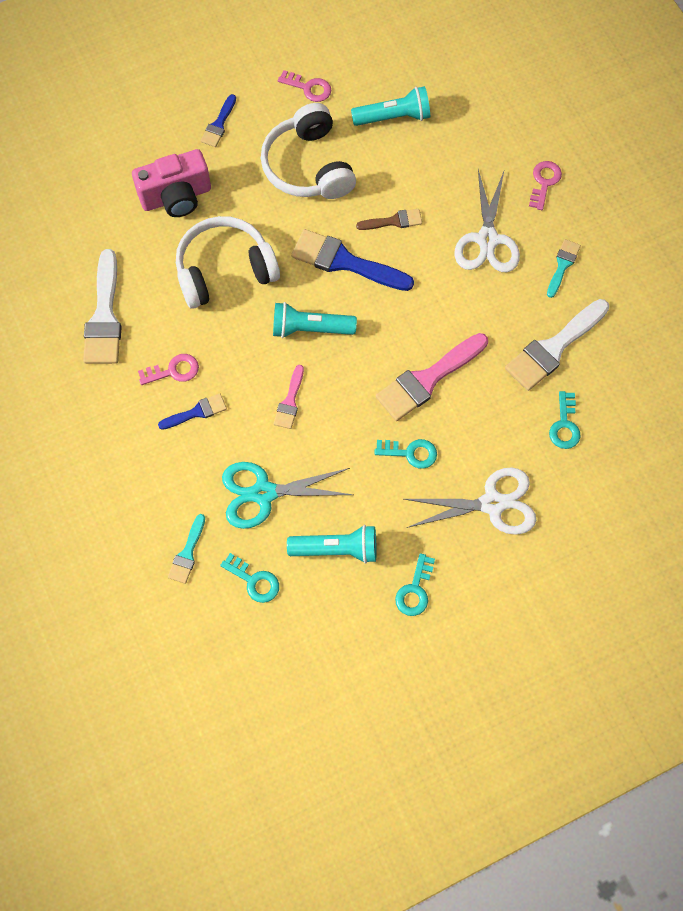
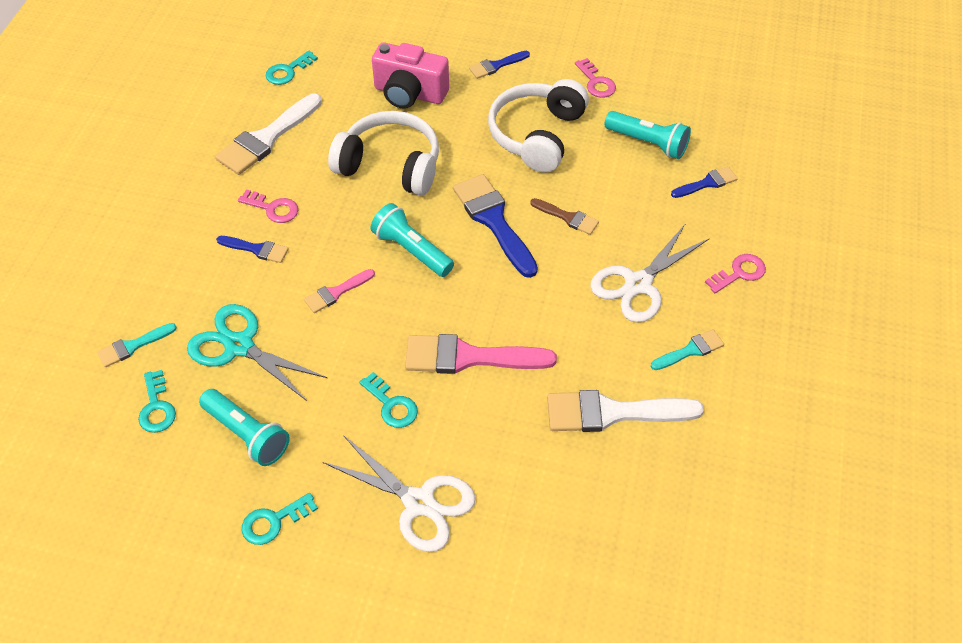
camera: 40 degrees right, 15 degrees down
(463, 123) = (707, 183): none -> blue brush
(564, 425) = (556, 486): turquoise key -> turquoise key (288, 71)

